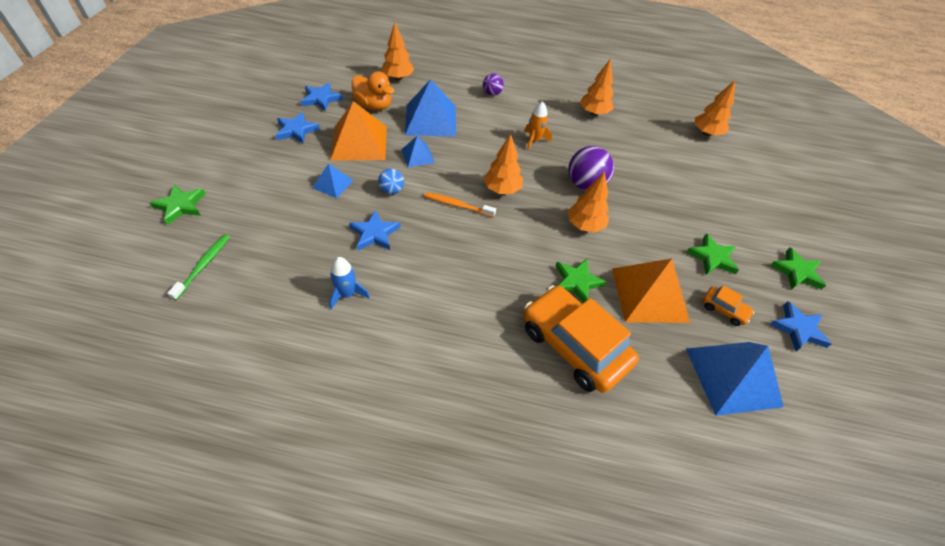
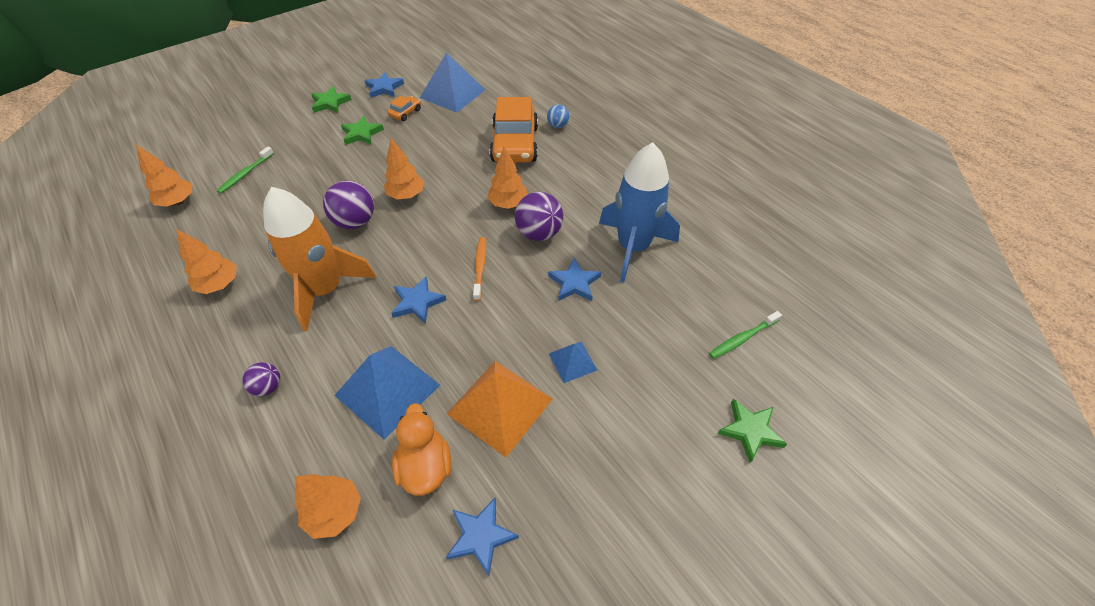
camera: 135 degrees left, 0 degrees up
(296, 130) = (558, 482): blue star -> blue star (417, 302)
(347, 294) = (633, 247): blue rocket -> blue rocket, size x2.30
(392, 190) = (522, 317): blue ball -> blue ball (558, 126)
(418, 156) = (457, 344): blue pyramid -> none
(442, 258) = (539, 233): none -> purple ball
(457, 205) = (480, 267): orange toothbrush -> orange toothbrush turned 150 degrees counterclockwise
(502, 189) = (426, 259): orange tree -> orange tree (508, 204)
(534, 140) = (326, 290): orange rocket -> orange rocket, size x2.30
(576, 282) = (467, 169): green star -> none
(649, 294) = (434, 140): orange pyramid -> none
(712, 171) = (245, 174): none -> green toothbrush
(724, 309) = (405, 113): orange car -> orange car turned 45 degrees clockwise

